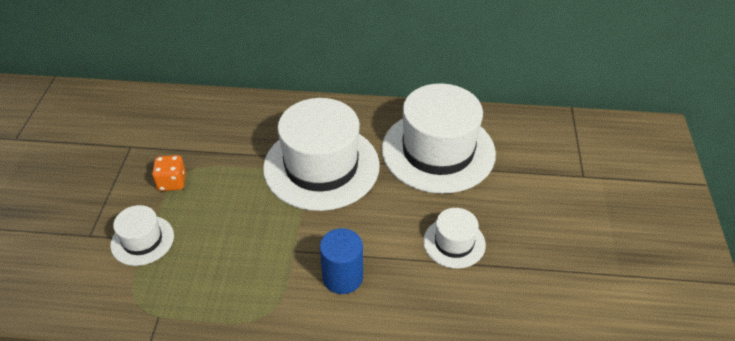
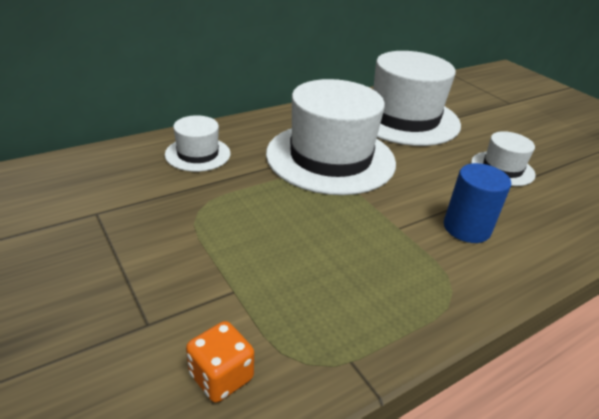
camera: 40 degrees left, 10 degrees down
(142, 240) = (229, 294): white hat -> white hat (198, 154)
(172, 182) = (194, 225): orange dice -> orange dice (221, 376)

